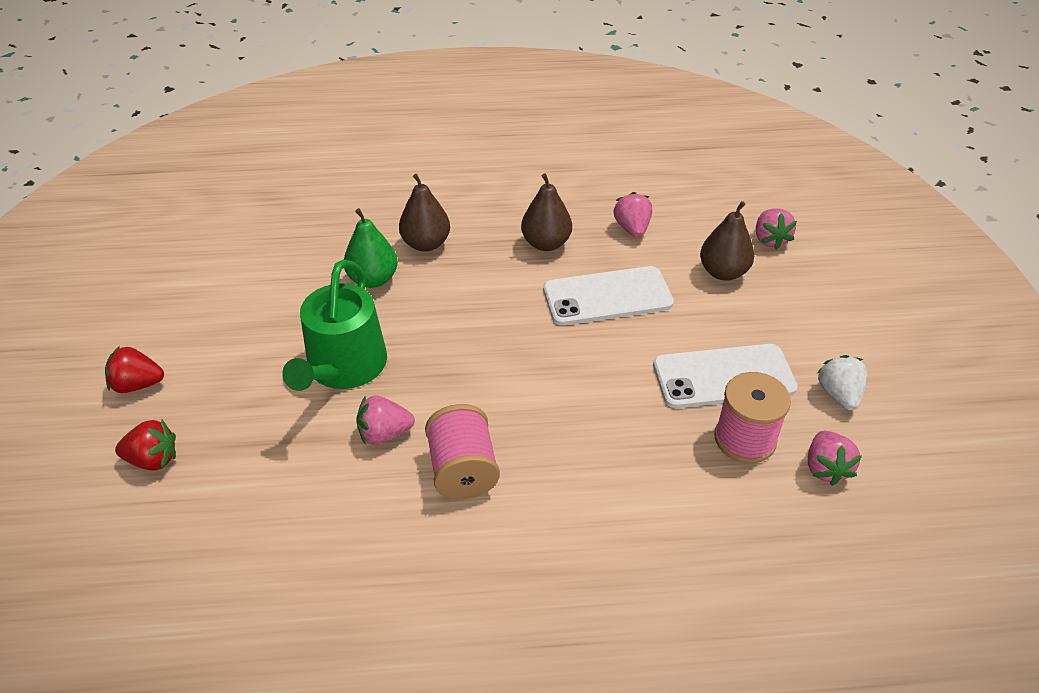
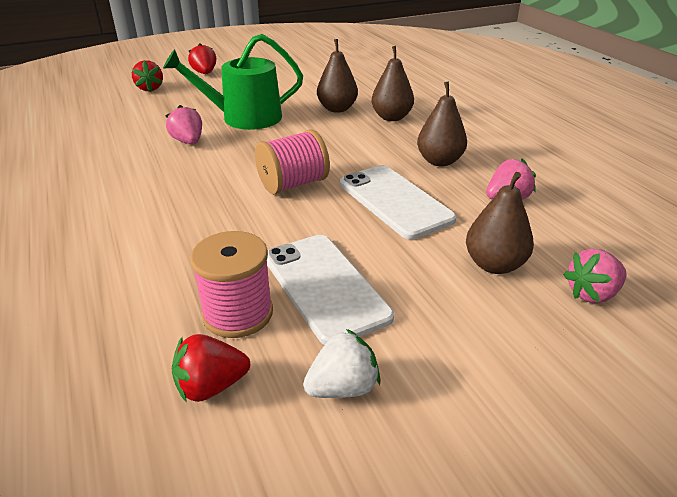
camera: 70 degrees right, 10 degrees down
(373, 279) = (337, 109): green pear -> brown pear
(463, 470) = (160, 174): pink spool -> pink spool (293, 184)
(825, 468) = (211, 386): pink strawberry -> red strawberry

